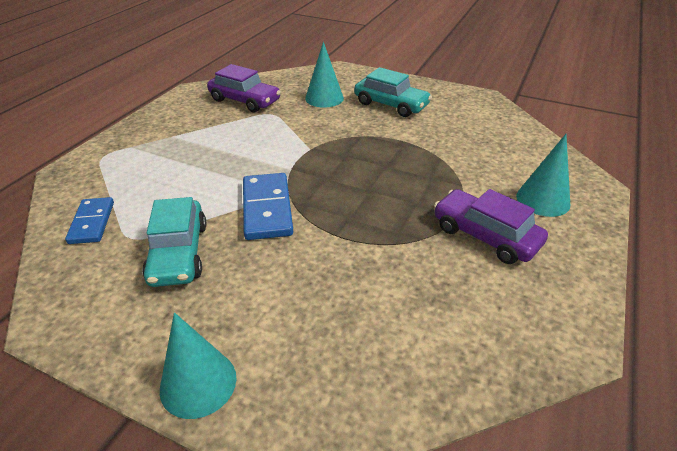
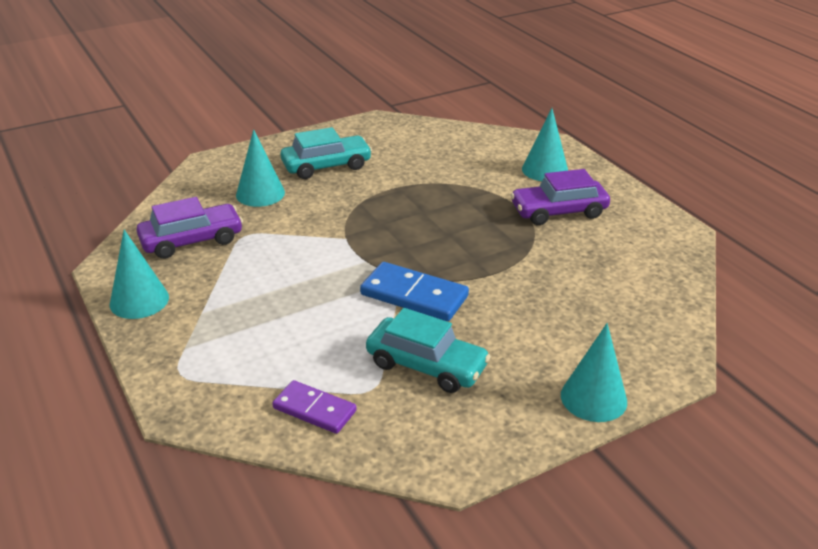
camera: 55 degrees left, 5 degrees down
(92, 222) = (314, 410): blue domino -> purple domino
(167, 112) = (139, 300): none -> turquoise cone

